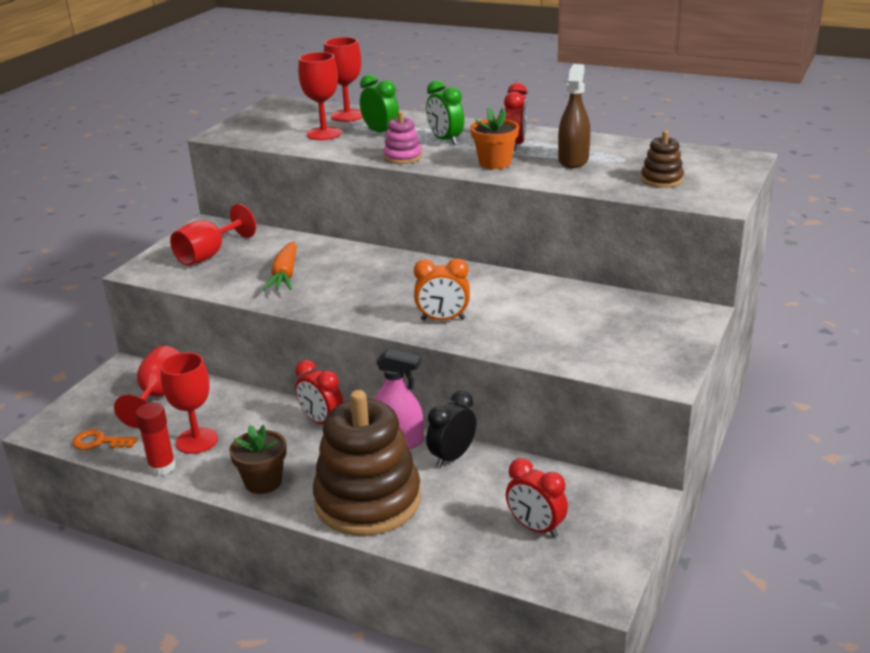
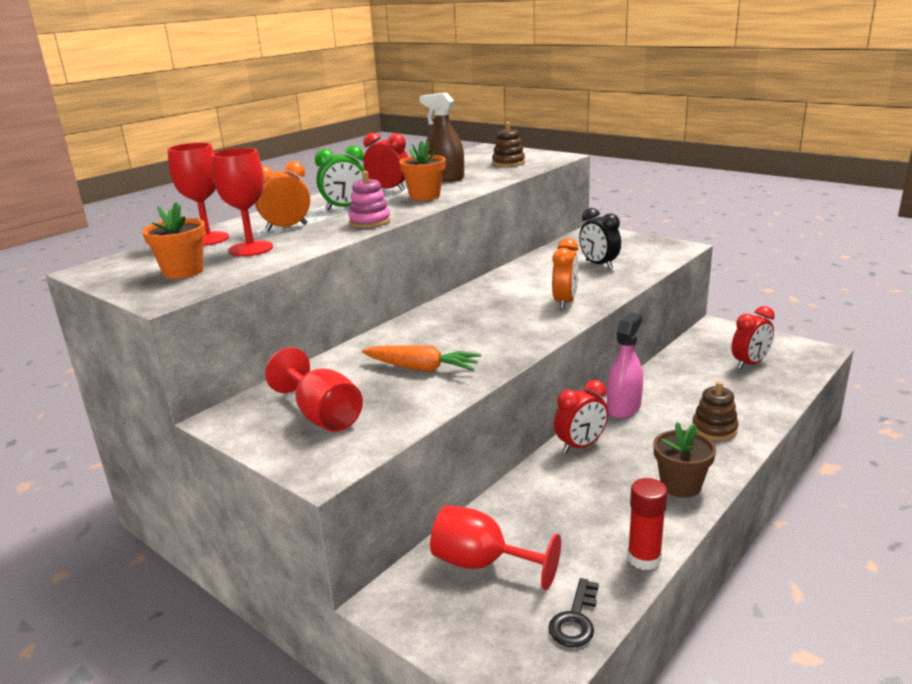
camera: 75 degrees left, 5 degrees down
(99, 442) = (575, 619): orange key -> black key
(197, 441) = (594, 531): red goblet -> none
(272, 127) = (183, 271): none -> orange flower pot
(368, 500) = (714, 429): brown stacking toy -> brown stacking toy, size x0.44
(381, 132) = (286, 227): green clock -> orange clock
(452, 457) = (654, 386): black clock -> black clock (599, 265)

